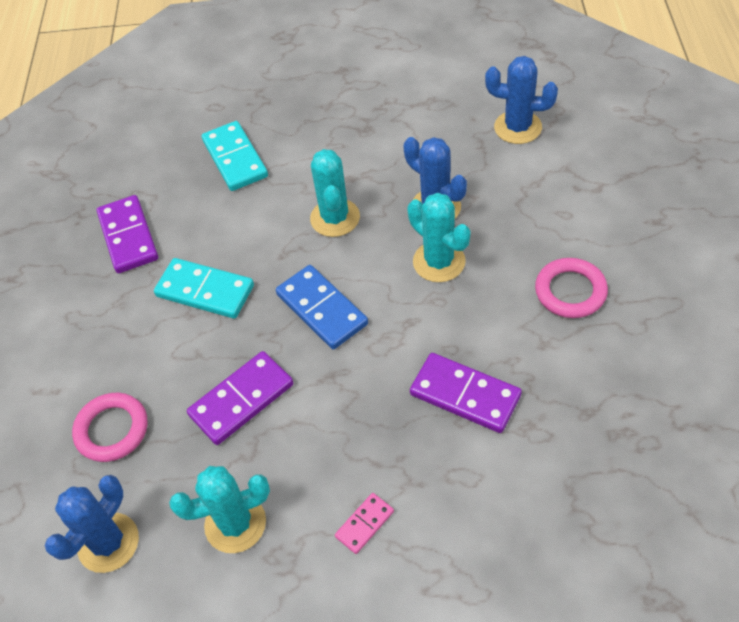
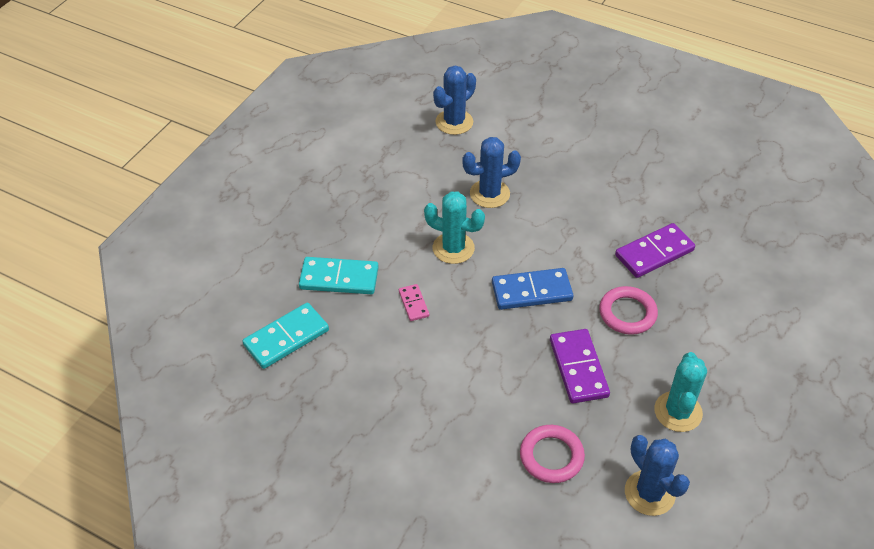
camera: 65 degrees left, 5 degrees down
(128, 237) = (362, 377): purple domino -> none
(205, 291) = (461, 350): turquoise domino -> turquoise domino (286, 338)
(364, 524) = (718, 344): pink domino -> pink domino (413, 304)
(439, 262) = (538, 215): turquoise cactus -> none
(570, 291) = (611, 168): pink ring -> pink ring (627, 313)

